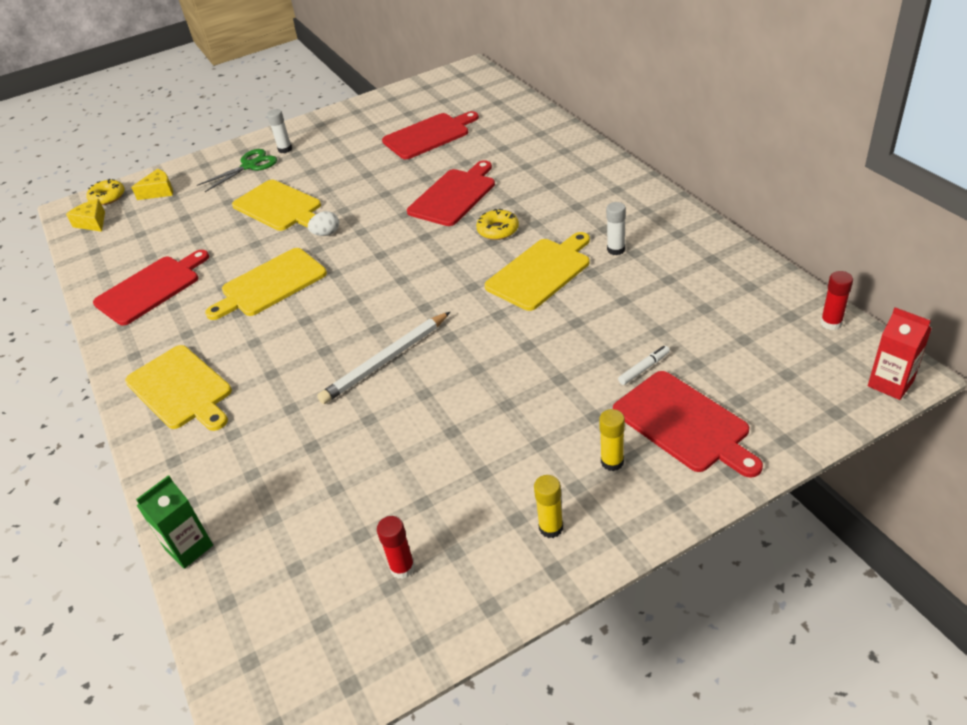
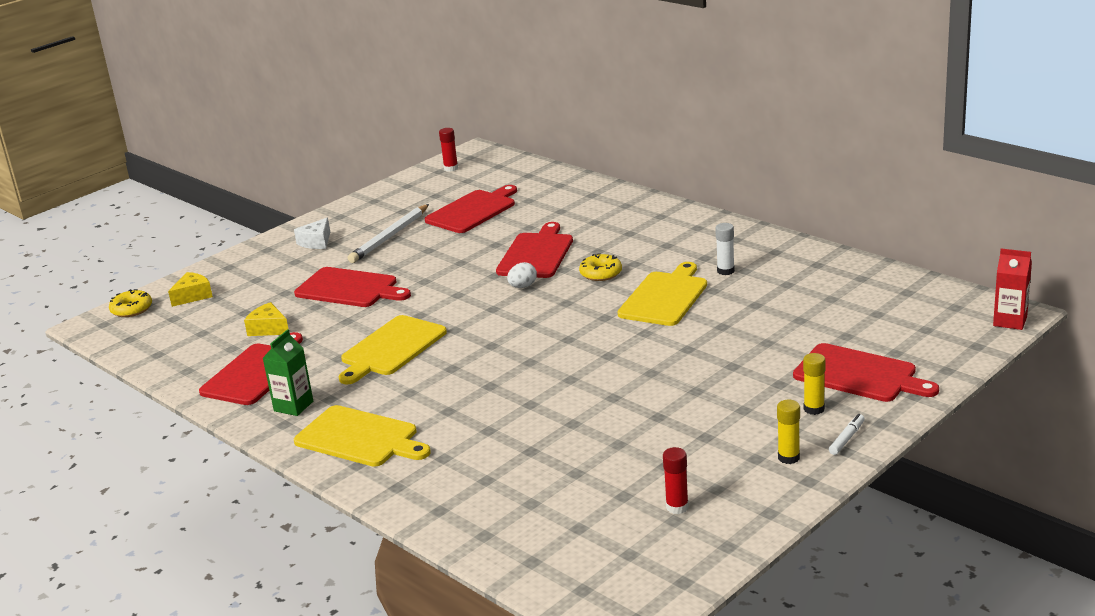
camera: 20 degrees left, 15 degrees down
(92, 222) = (133, 332): yellow cheese -> yellow cheese (268, 329)
(189, 548) = (465, 537): green carton -> green carton (293, 406)
(250, 166) = (285, 261): green scissors -> none
(279, 207) = (349, 289): yellow cutting board -> red cutting board
(285, 149) = (316, 242): white glue stick -> white cheese
(326, 234) = (421, 302): white egg -> white egg (523, 286)
(385, 361) = (558, 382): white pencil -> white pencil (390, 237)
(644, 368) = (803, 346): white marker -> white marker (846, 438)
(831, 323) = (943, 291): red glue stick -> red glue stick (451, 168)

